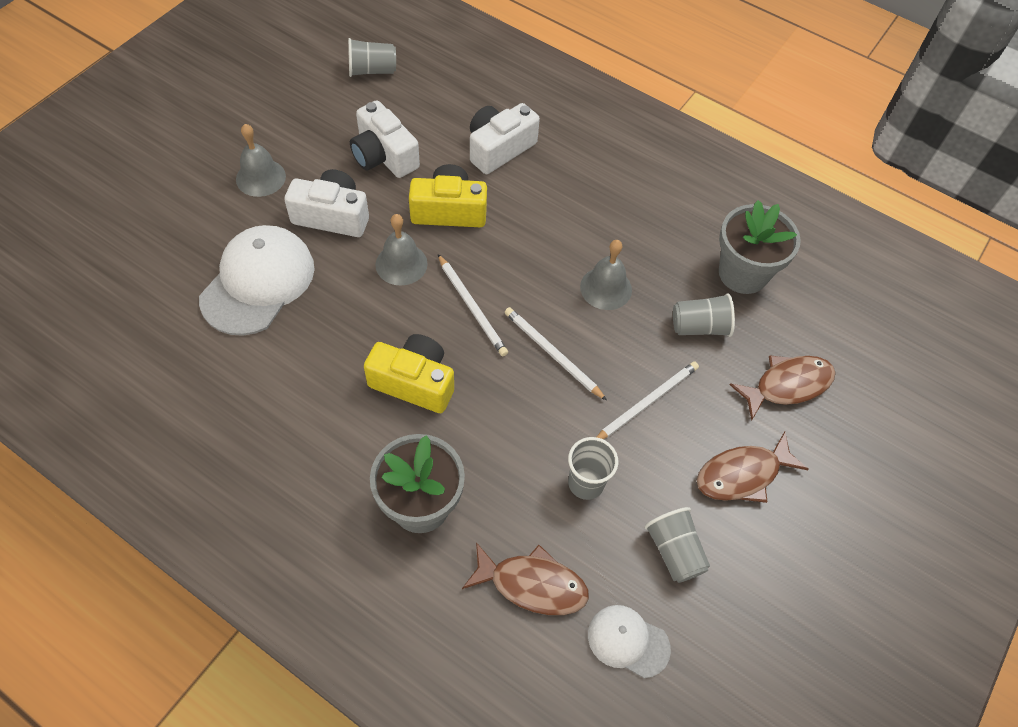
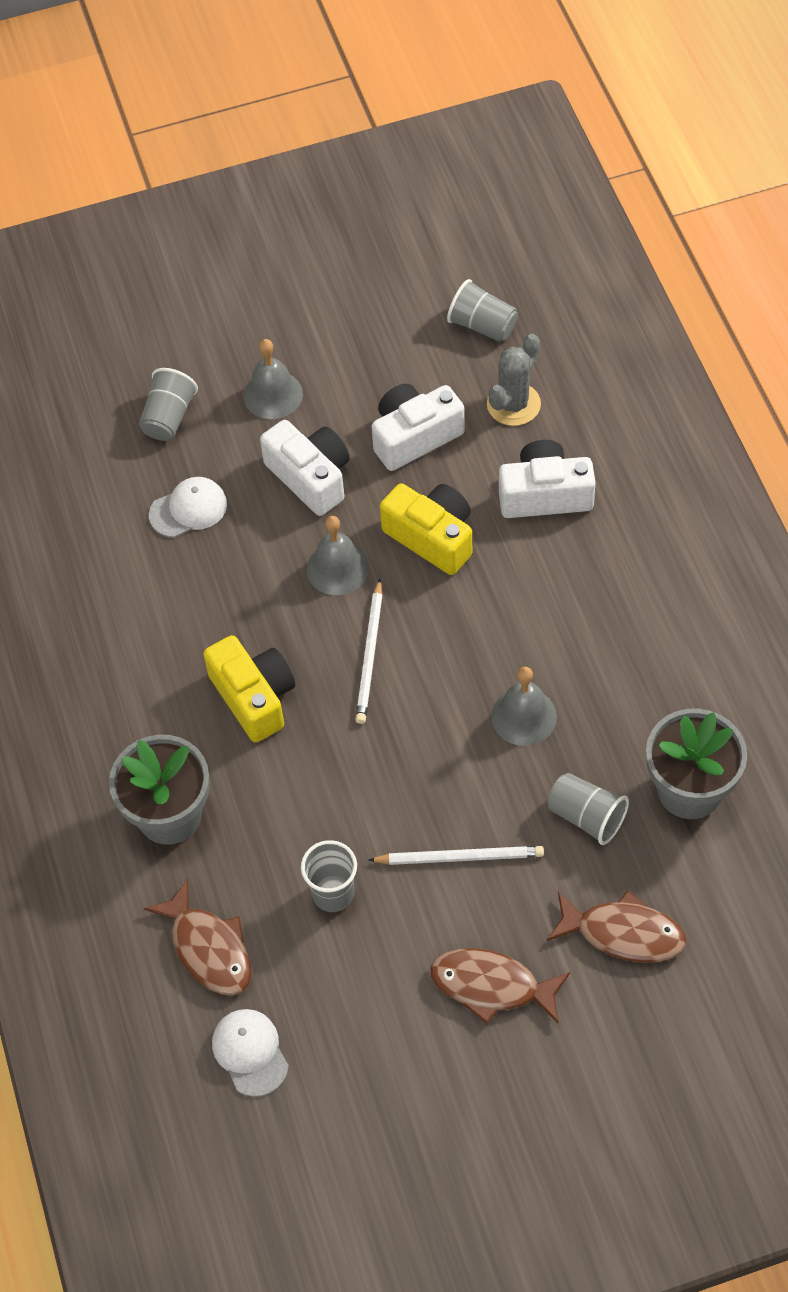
camera: 45 degrees right, 0 degrees up
(258, 282) = (188, 509): white cap -> white cap, size x0.54
(384, 156) = (414, 436): white camera -> white camera turned 60 degrees clockwise
(432, 106) = (513, 404): none -> grey cactus
(552, 354) = (409, 750): white pencil -> none
(674, 551) = (360, 1008): grey cup -> grey cup (169, 417)

